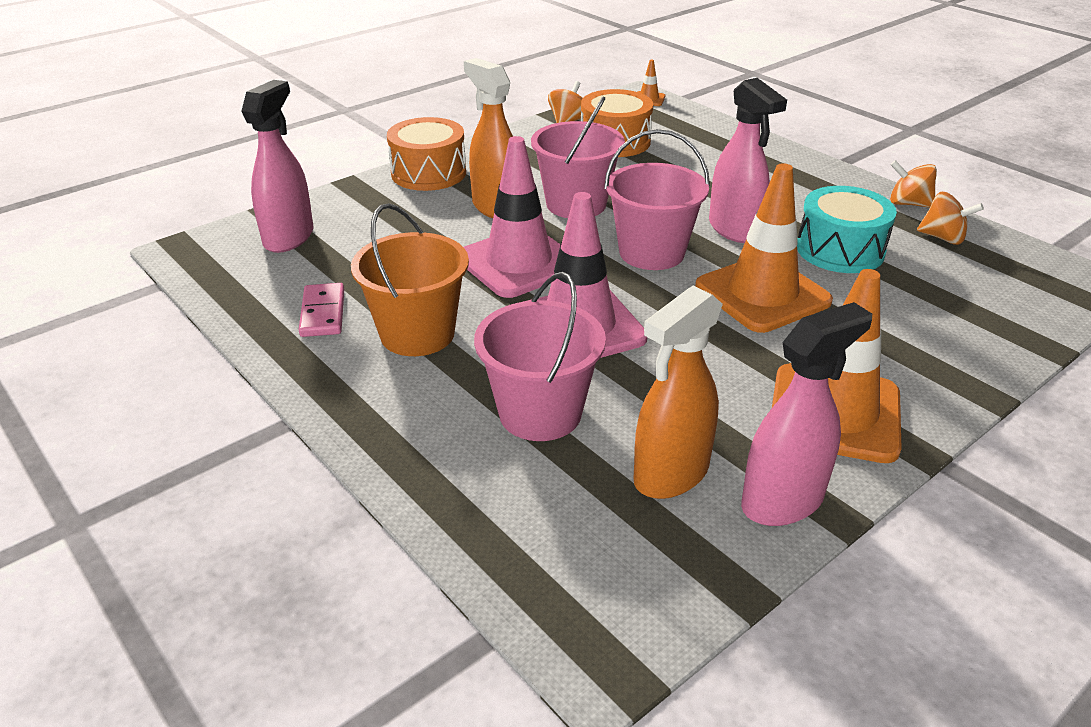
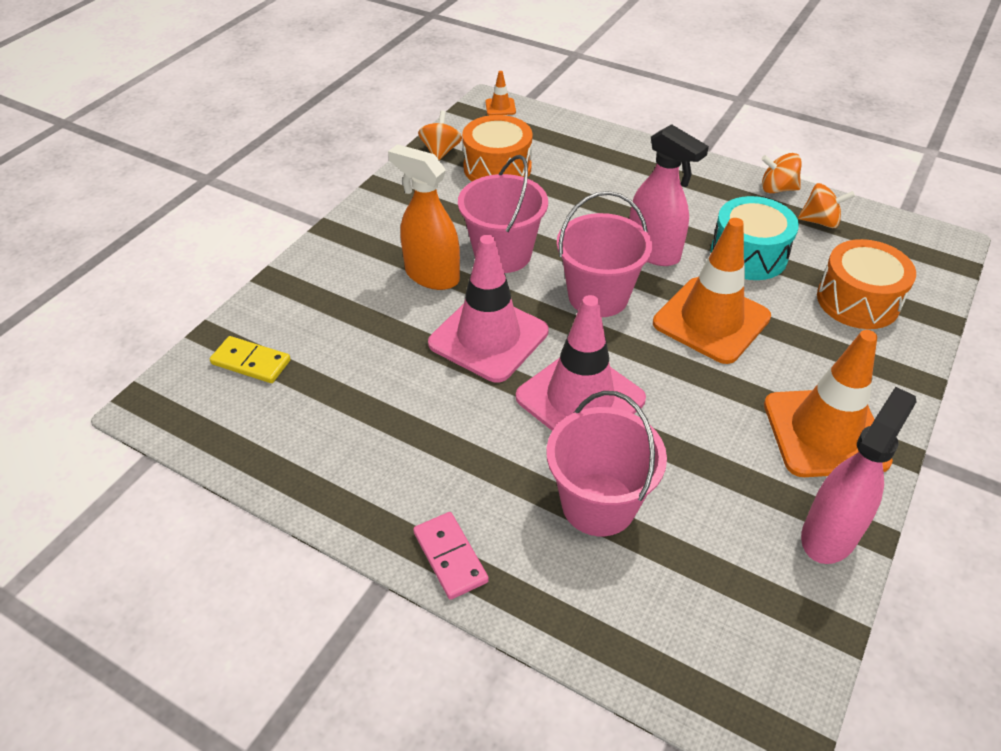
camera: 20 degrees left, 10 degrees up
(289, 237) = (251, 362): pink spray bottle -> yellow domino
(322, 313) = (340, 447): pink domino -> pink domino (450, 557)
(417, 334) = (443, 447): orange bucket -> none
(428, 173) = (343, 246): orange drum -> orange drum (858, 301)
(670, 474) = (734, 535): orange spray bottle -> none

